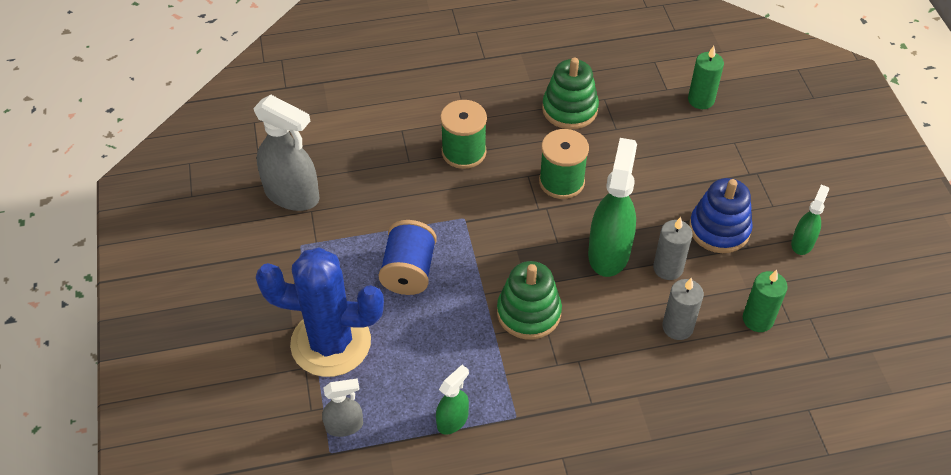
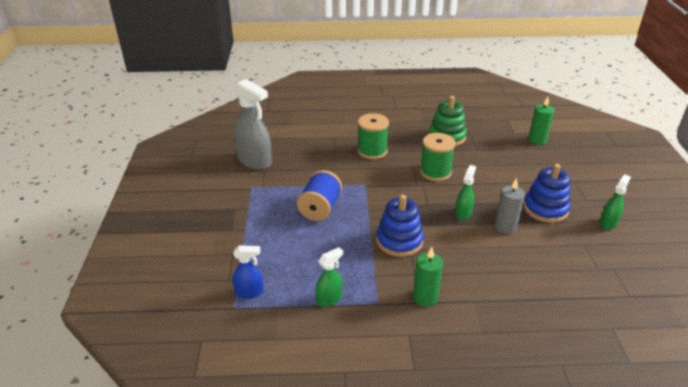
camera: 10 degrees right, 15 degrees down
(331, 343) = (255, 242): blue cactus -> none
(344, 426) = (249, 292): grey spray bottle -> blue spray bottle
(528, 313) = (399, 241): green stacking toy -> blue stacking toy
(609, 253) = (463, 213): green spray bottle -> green spray bottle, size x0.53
(677, 327) = (509, 262): grey candle -> none
(757, 319) = (572, 265): green candle -> green candle (425, 297)

